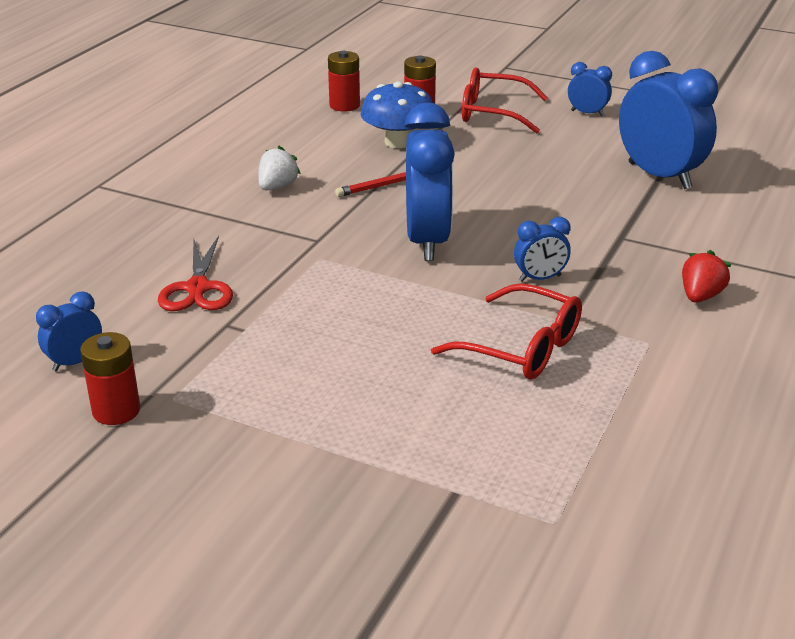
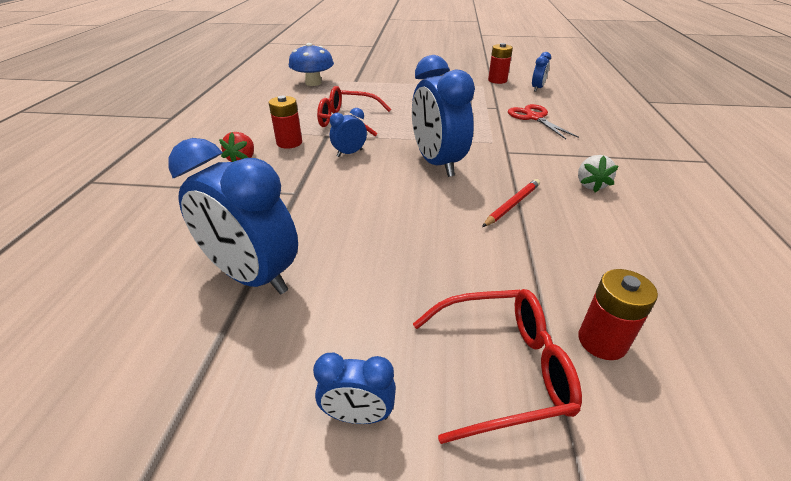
camera: 160 degrees right, 5 degrees up
(344, 105) = (703, 325): red battery -> red battery (289, 143)
(398, 142) = (560, 264): blue mushroom -> blue mushroom (313, 83)

